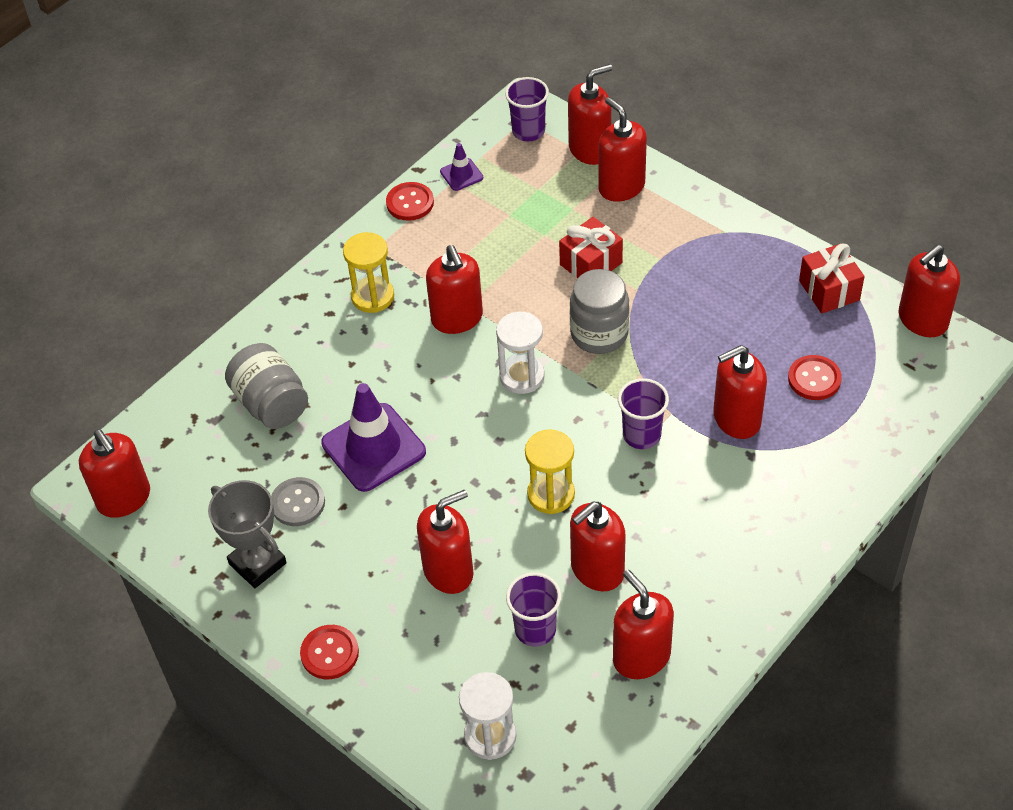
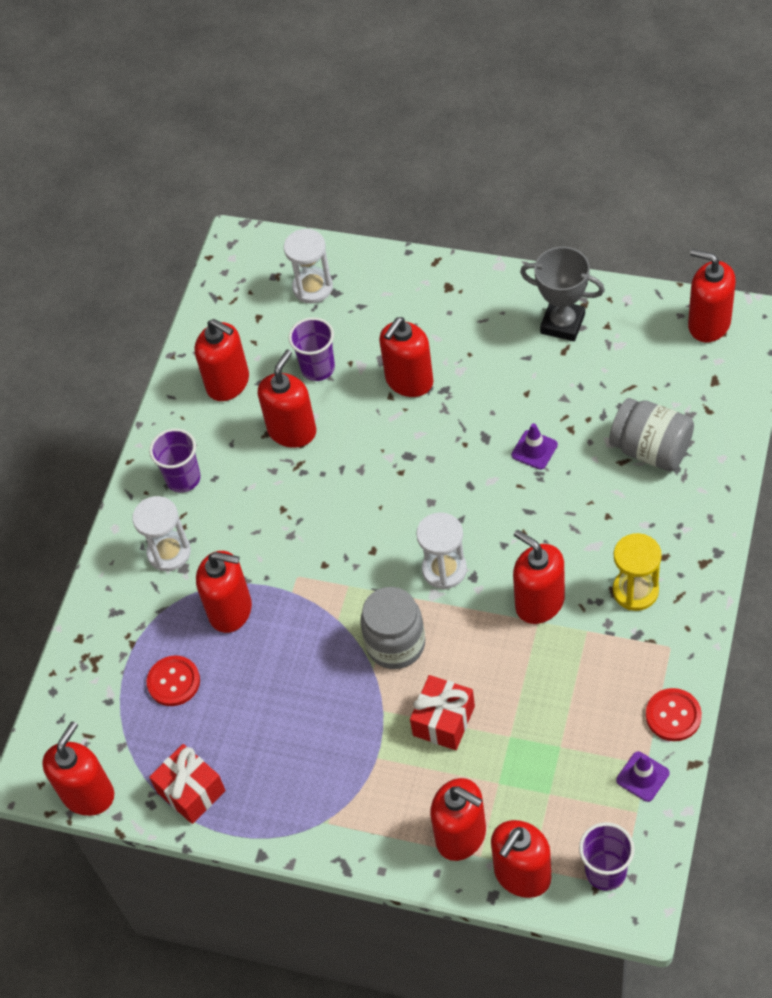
camera: 160 degrees right, 5 degrees up
(298, 503) = (565, 380): grey button -> none
(329, 653) = (462, 289): red button -> none
(373, 447) = (534, 450): purple traffic cone -> purple traffic cone, size x0.48
(551, 494) = (360, 474): yellow hourglass -> none
(641, 435) = (308, 559): purple cup -> purple cup (183, 478)
(736, 419) = (230, 610): red soap dispenser -> red soap dispenser turned 60 degrees clockwise
(777, 497) = (169, 552): none -> white hourglass

